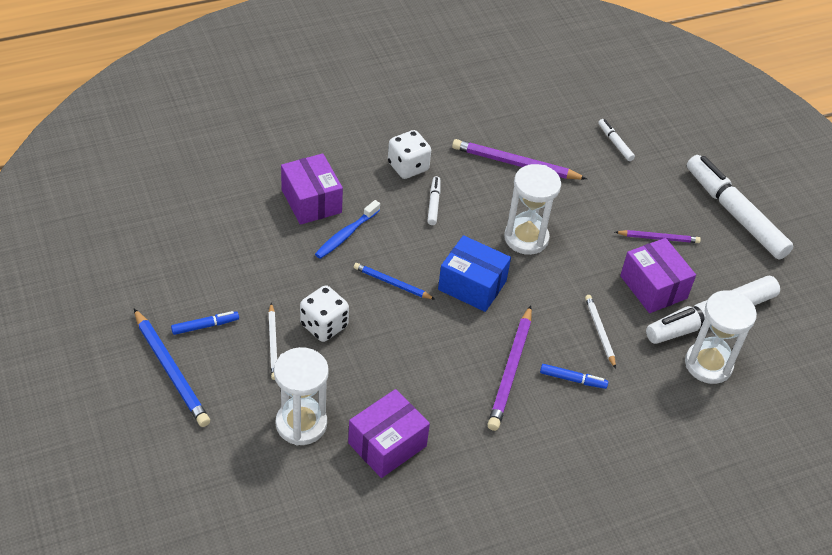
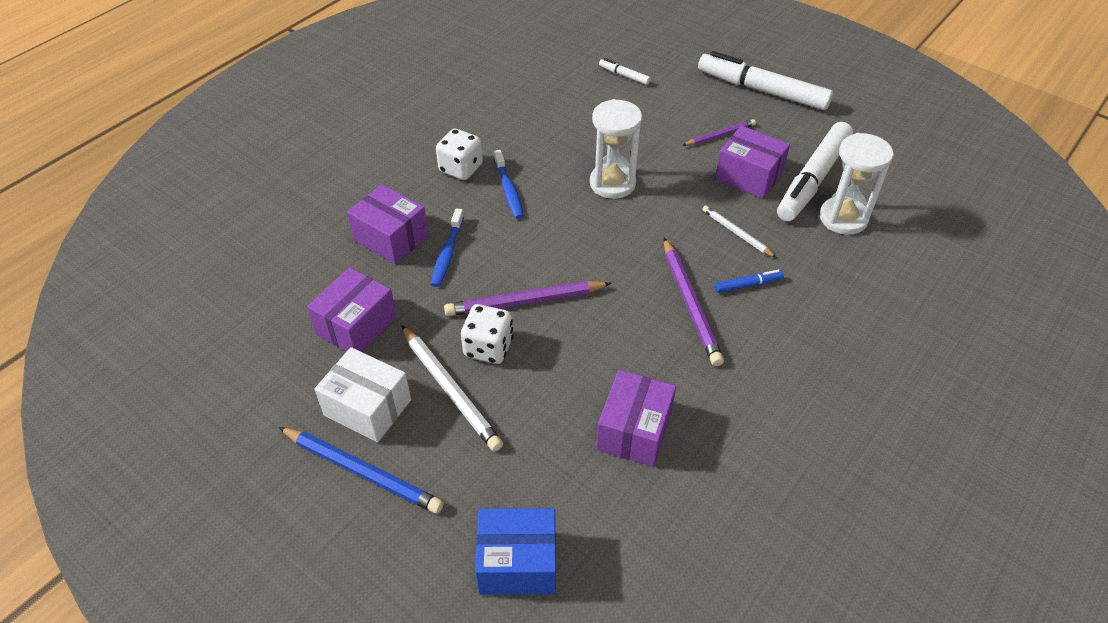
camera: 25 degrees left, 0 degrees up
(205, 326) = (368, 407): blue marker -> white box
(238, 260) = (356, 326): none -> purple box
(273, 343) = (450, 390): white pencil -> white pencil, size x1.68
(301, 424) = (537, 455): white hourglass -> none
(392, 283) = (524, 277): blue pencil -> none
(434, 204) = (508, 190): white marker -> blue toothbrush
(472, 285) = (597, 245): blue box -> blue box (517, 562)
(515, 164) = (554, 126): purple pencil -> purple pencil (525, 302)

